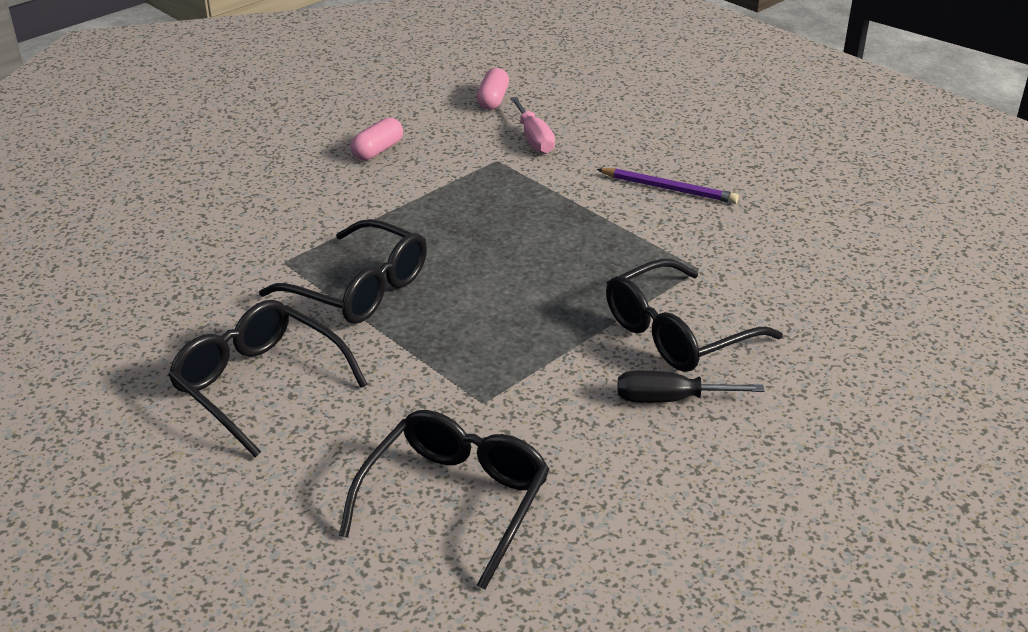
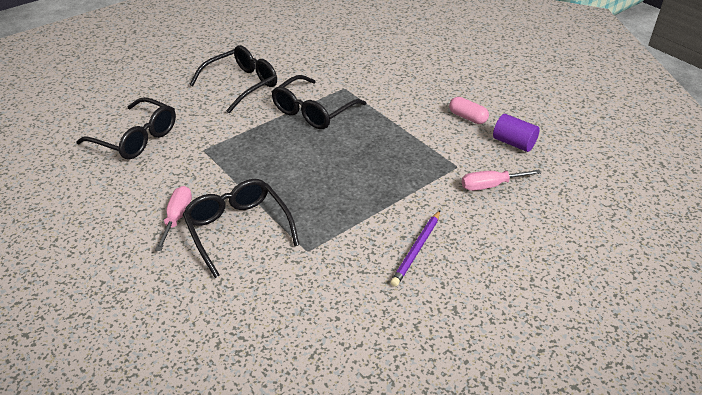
camera: 95 degrees right, 5 degrees up
(439, 120) = (513, 143): none -> purple cylinder
(492, 100) = (550, 169): pink capsule -> none
(669, 399) = (177, 217): black screwdriver -> pink screwdriver

